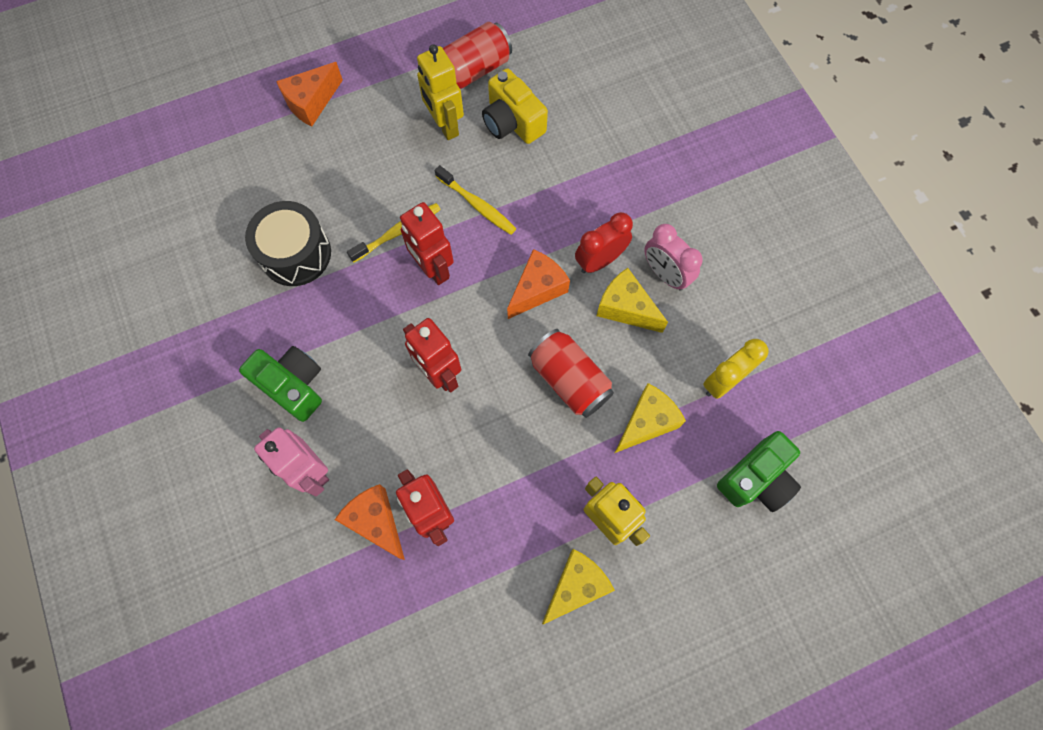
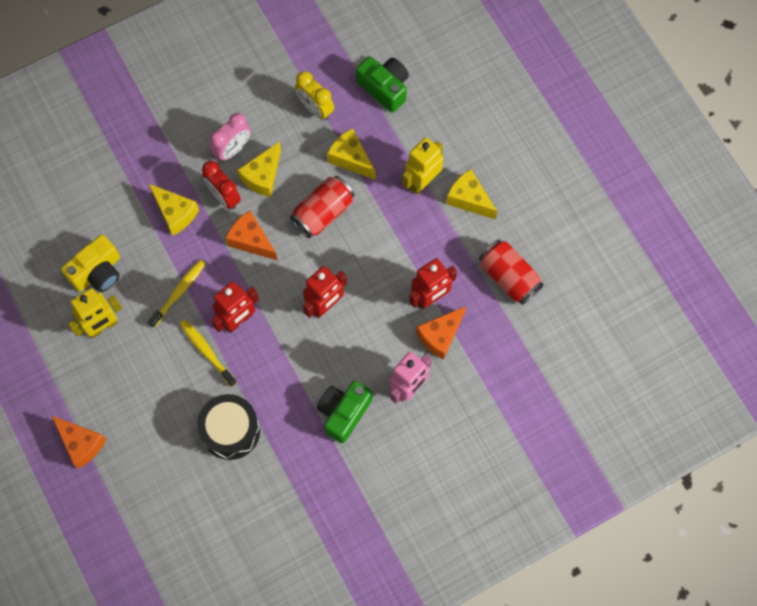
camera: 95 degrees left, 0 degrees up
(474, 70) = (44, 308): red can -> red can (509, 277)
(581, 205) = (175, 213): none -> yellow cheese

